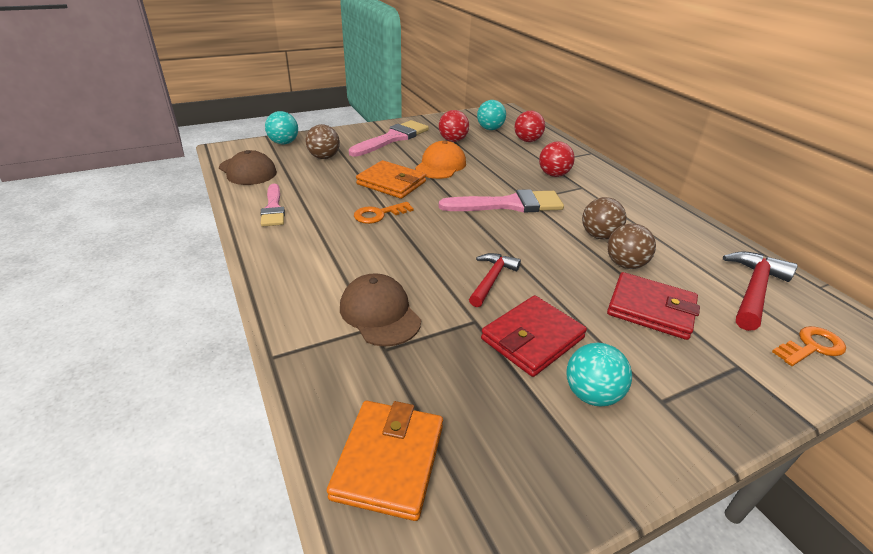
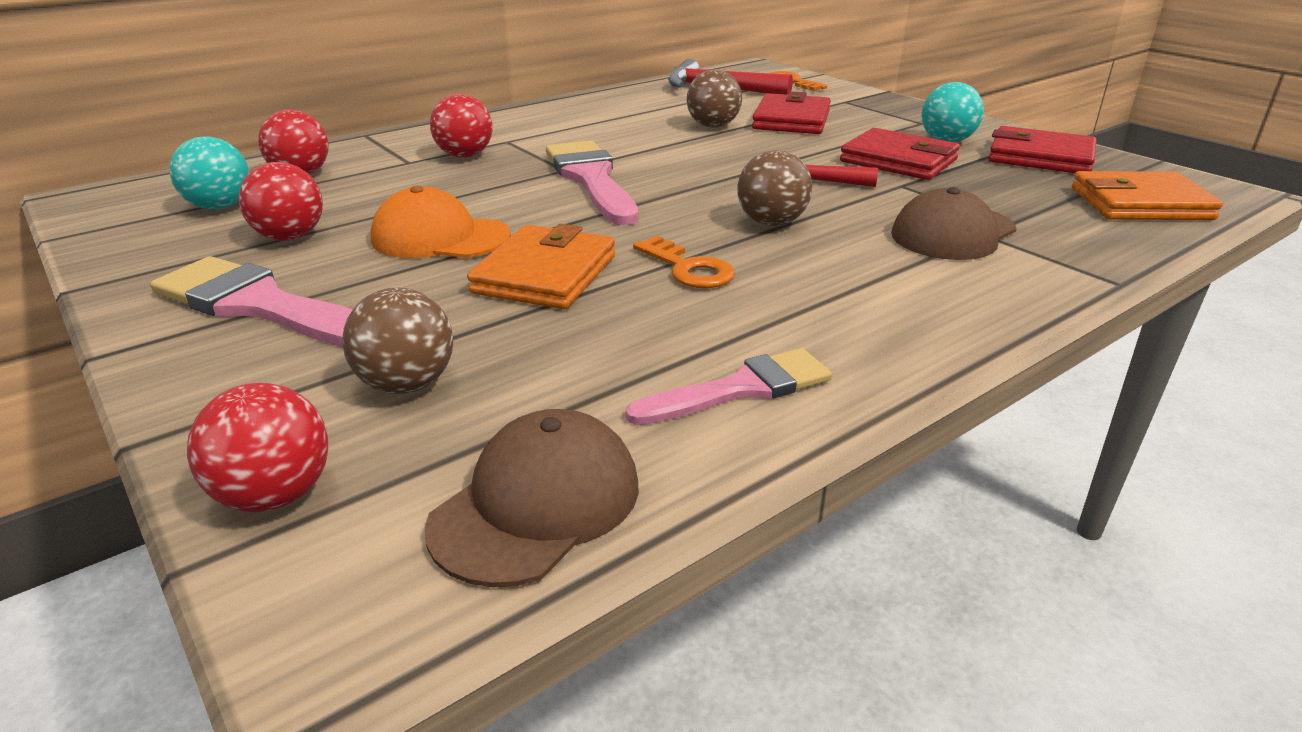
camera: 100 degrees left, 5 degrees down
(284, 143) = (275, 495): turquoise ball -> red ball
(536, 451) = (1040, 157): none -> red wallet
(599, 236) = (653, 134): brown ball -> brown ball (771, 223)

